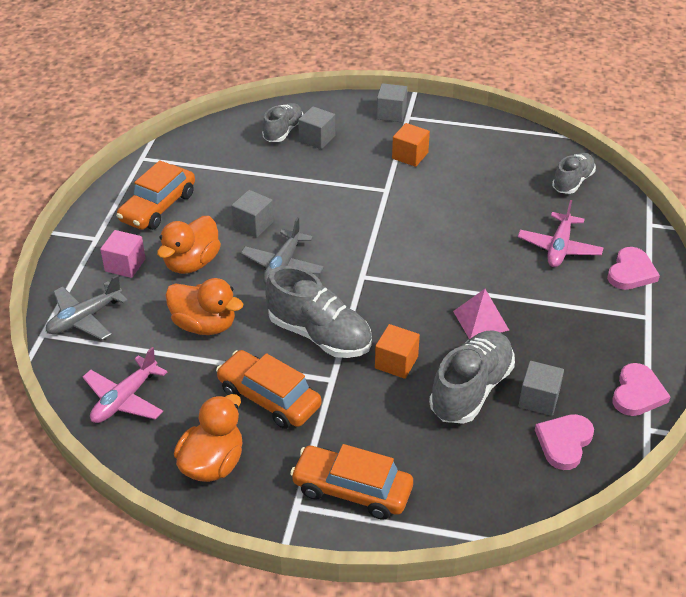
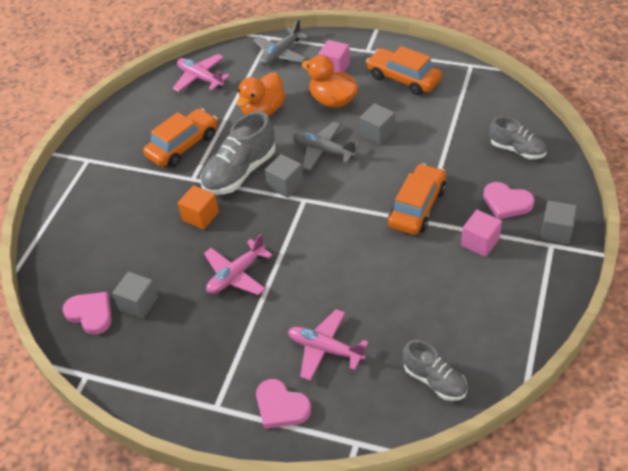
camera: 100 degrees right, 5 degrees up
(85, 318) = (281, 54): grey plane -> grey plane turned 105 degrees counterclockwise
(212, 463) = (134, 120): orange duck -> none
(317, 138) = (506, 173): grey cube -> grey cube (285, 185)
(352, 490) = (90, 187): orange car -> orange car (417, 207)
(410, 156) = (480, 242): orange cube -> pink cube
(471, 390) = (160, 260): grey shoe -> none
(481, 320) = (236, 275): pink pyramid -> pink plane
(637, 393) = (125, 376): pink heart -> pink heart (506, 202)

